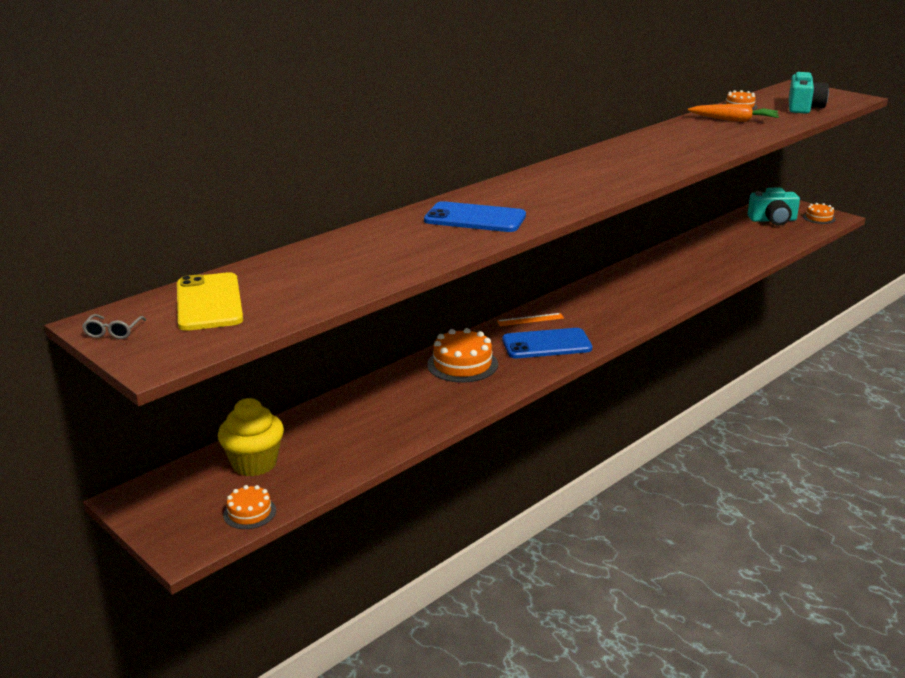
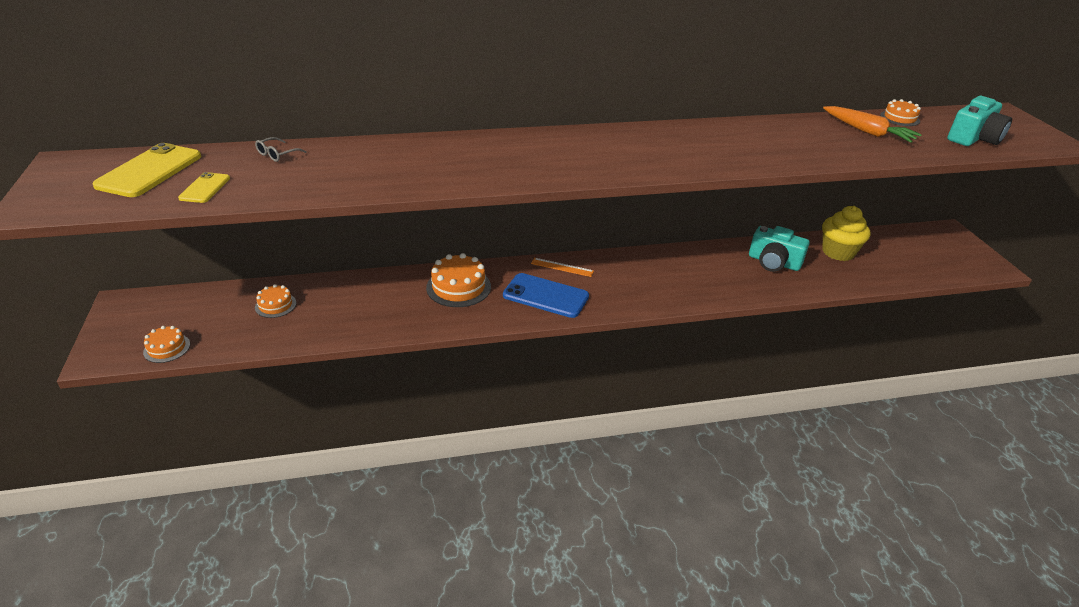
camera: 30 degrees right, 10 degrees up
(113, 332) = (57, 173): grey glasses -> grey glasses (277, 154)
(254, 463) = (220, 309): yellow cupcake -> yellow cupcake (838, 252)
(295, 297) = (205, 188): none -> yellow phone
(475, 218) = (454, 162): blue phone -> none
(773, 220) = (917, 248): turquoise camera -> turquoise camera (773, 262)
(819, 218) = (974, 262): orange cake -> orange cake (275, 305)

